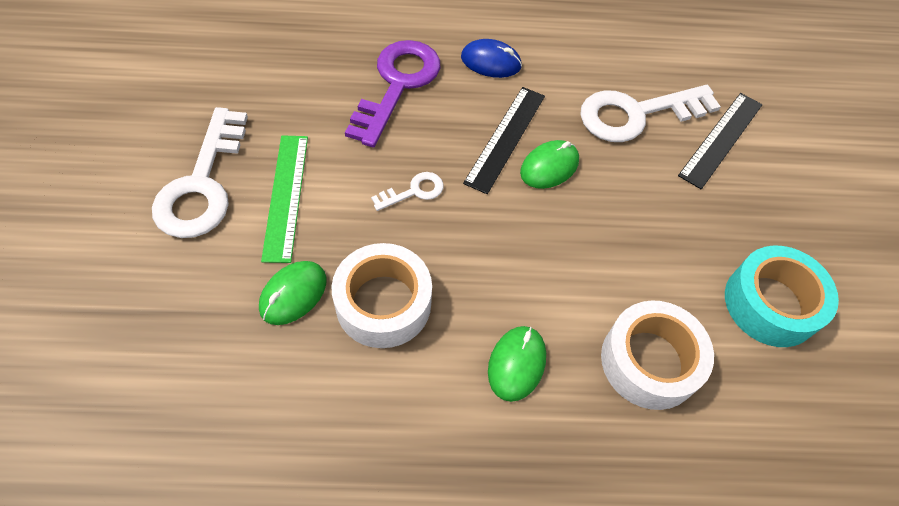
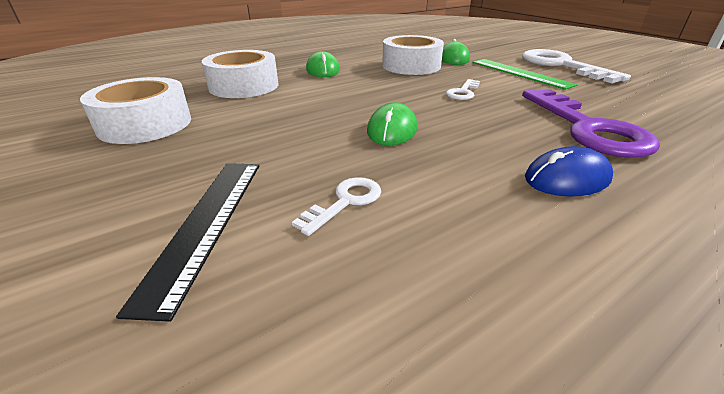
camera: 150 degrees right, 25 degrees down
(506, 138) = (450, 132): black ruler -> none
(636, 114) = (345, 202): white key -> white key, size x0.47
(771, 304) = (145, 124): turquoise tape -> white tape

